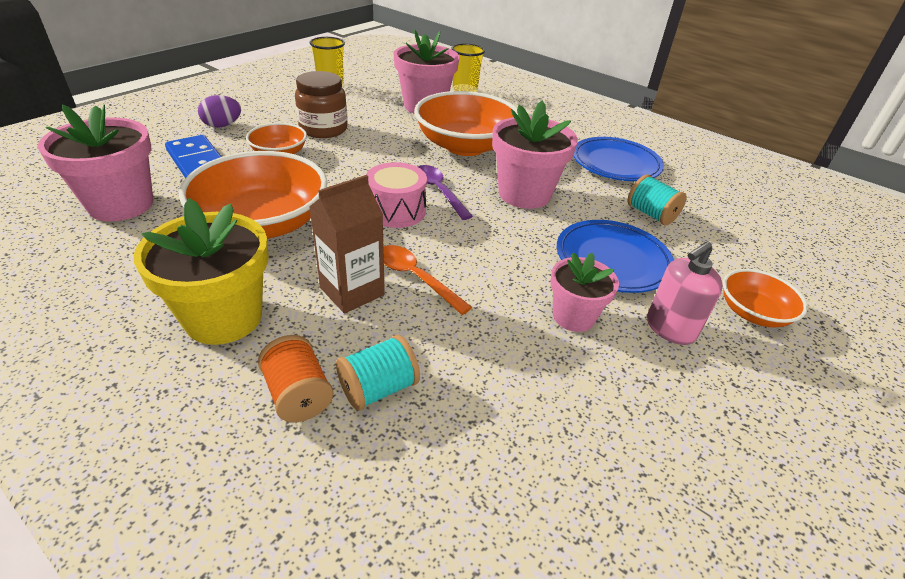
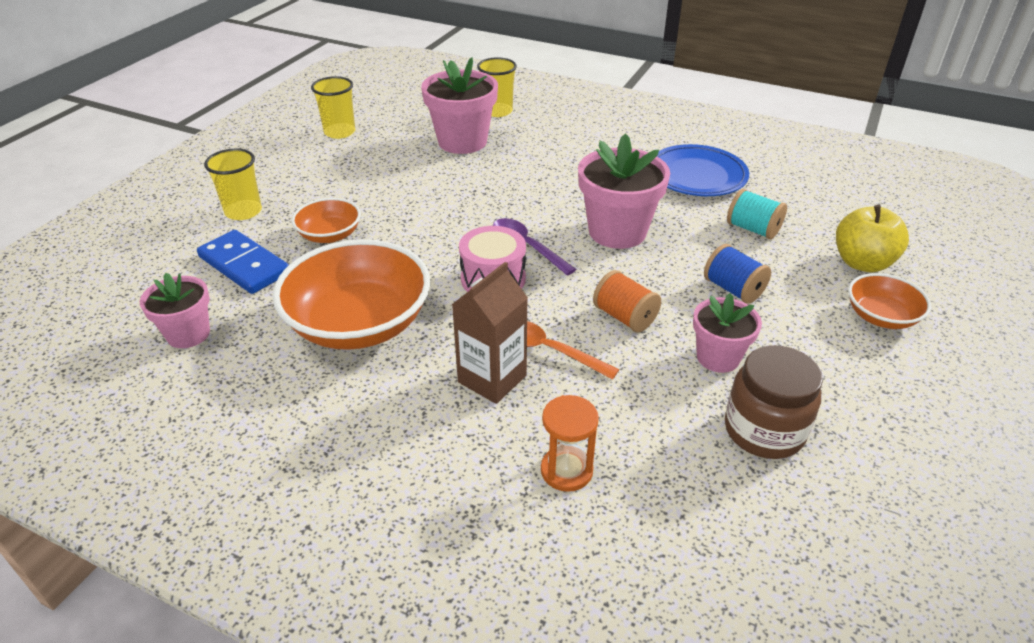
camera: 10 degrees left, 0 degrees up
(121, 204) = (188, 334): pink flower pot -> pink flower pot, size x0.61
(222, 125) = (243, 211): purple egg -> yellow cup
(224, 317) = (377, 435): yellow flower pot -> none
(298, 394) = (493, 494): orange spool -> orange spool (624, 317)
(323, 129) = (363, 193): brown jar -> brown jar (764, 431)
(378, 388) = (566, 470): turquoise spool -> orange hourglass
(465, 146) = (530, 185): orange bowl -> none
(612, 260) = (733, 289): blue plate -> blue spool
(670, 328) = (811, 349): pink soap dispenser -> none
(748, 261) = (862, 263): none -> yellow apple

